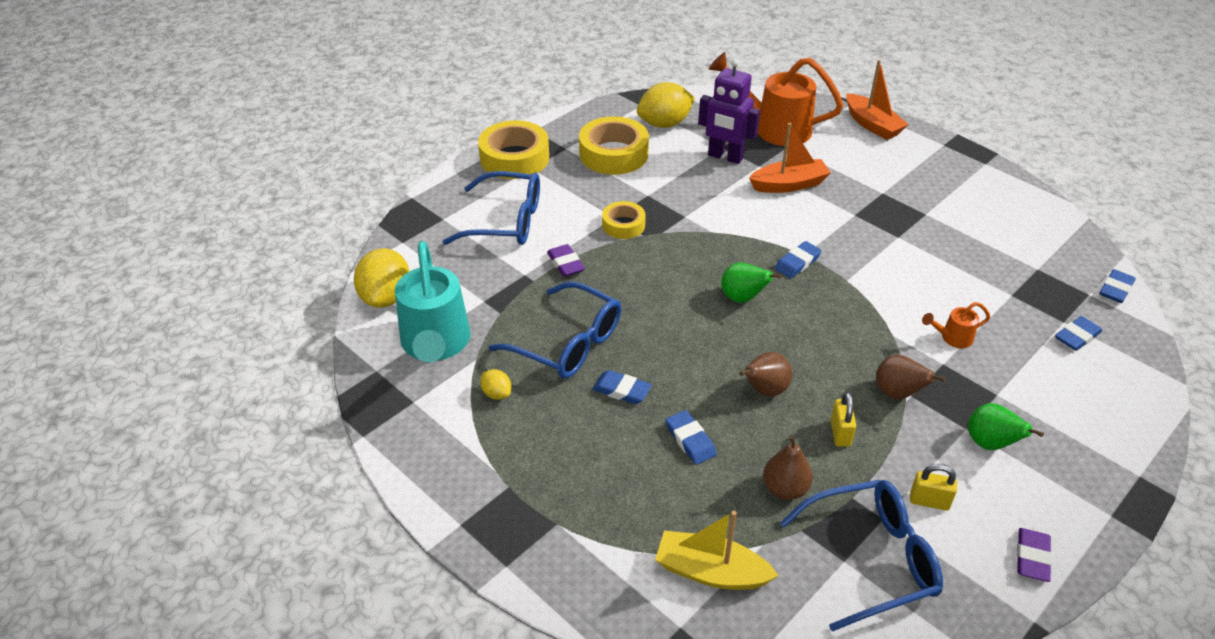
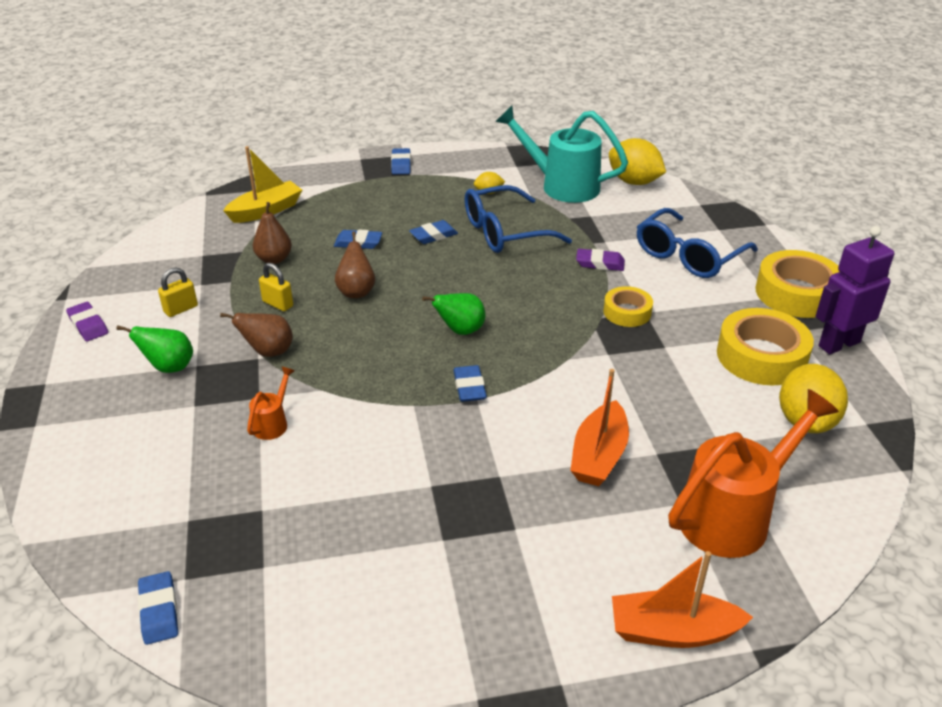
camera: 125 degrees right, 5 degrees down
(725, 157) = (695, 435): purple robot -> purple robot (838, 344)
(870, 559) = (188, 264): blue glasses -> none
(1077, 336) = (163, 512): blue eraser -> blue eraser (401, 164)

